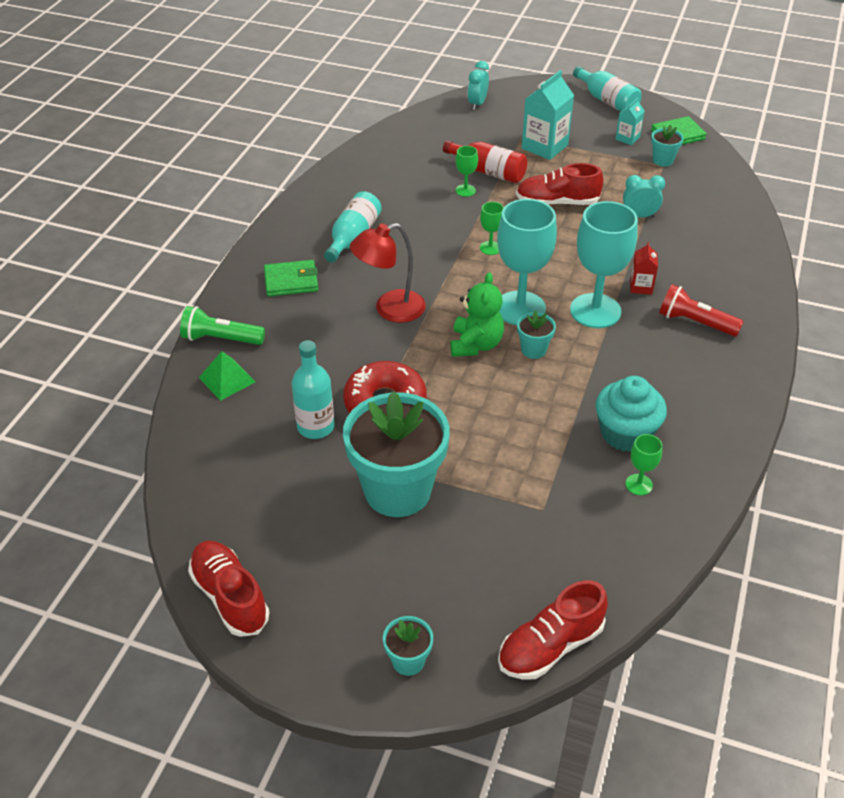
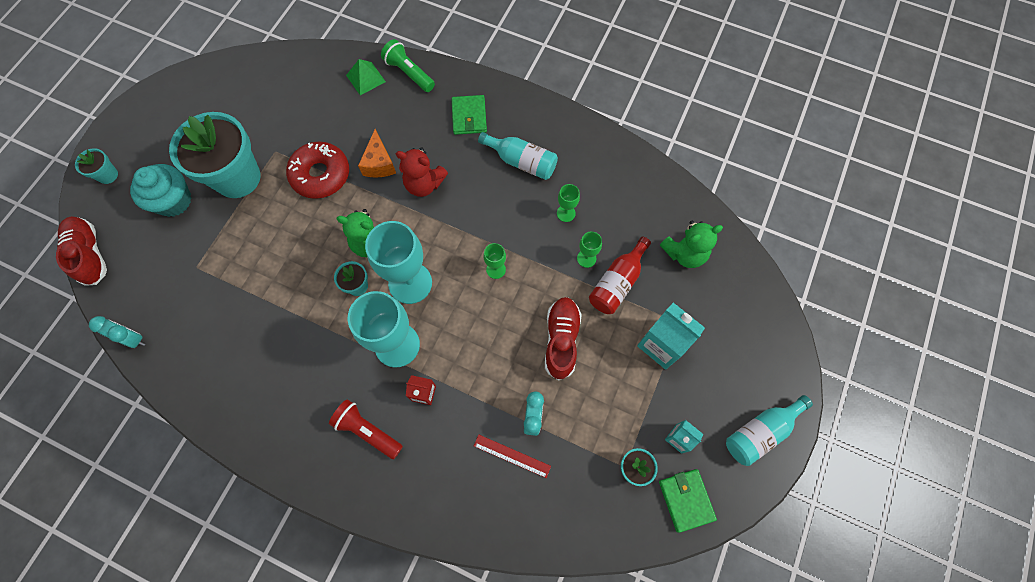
camera: 95 degrees right, 25 degrees up
(220, 339) = (409, 73): green flashlight -> green flashlight turned 60 degrees counterclockwise
(230, 597) = (182, 86): red shoe -> none
(315, 427) = (308, 131): turquoise bottle -> none
(363, 351) = (379, 163): none -> orange cheese
(390, 309) = (424, 184): red lamp -> red teddy bear
(449, 135) = (684, 253): none -> green teddy bear
(477, 104) = (746, 287): turquoise clock -> turquoise clock (133, 339)
(625, 433) = (251, 339): turquoise cupcake -> turquoise cupcake (173, 201)
(639, 484) = (199, 338): green goblet -> green goblet (566, 213)
(680, 226) = (512, 456): none -> red ruler
(695, 322) = (367, 431): red flashlight -> red flashlight turned 90 degrees counterclockwise

